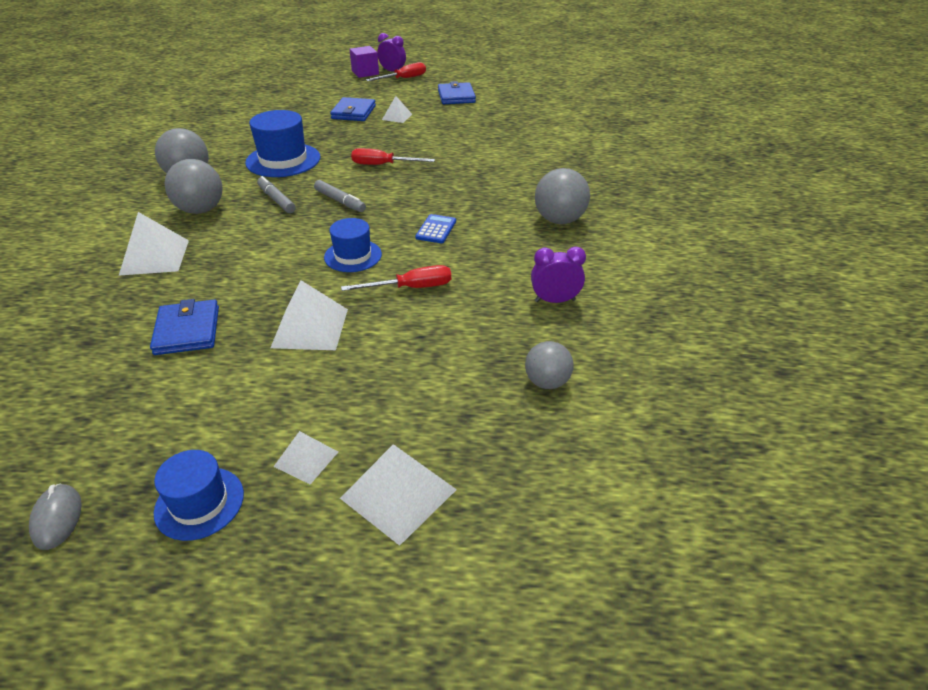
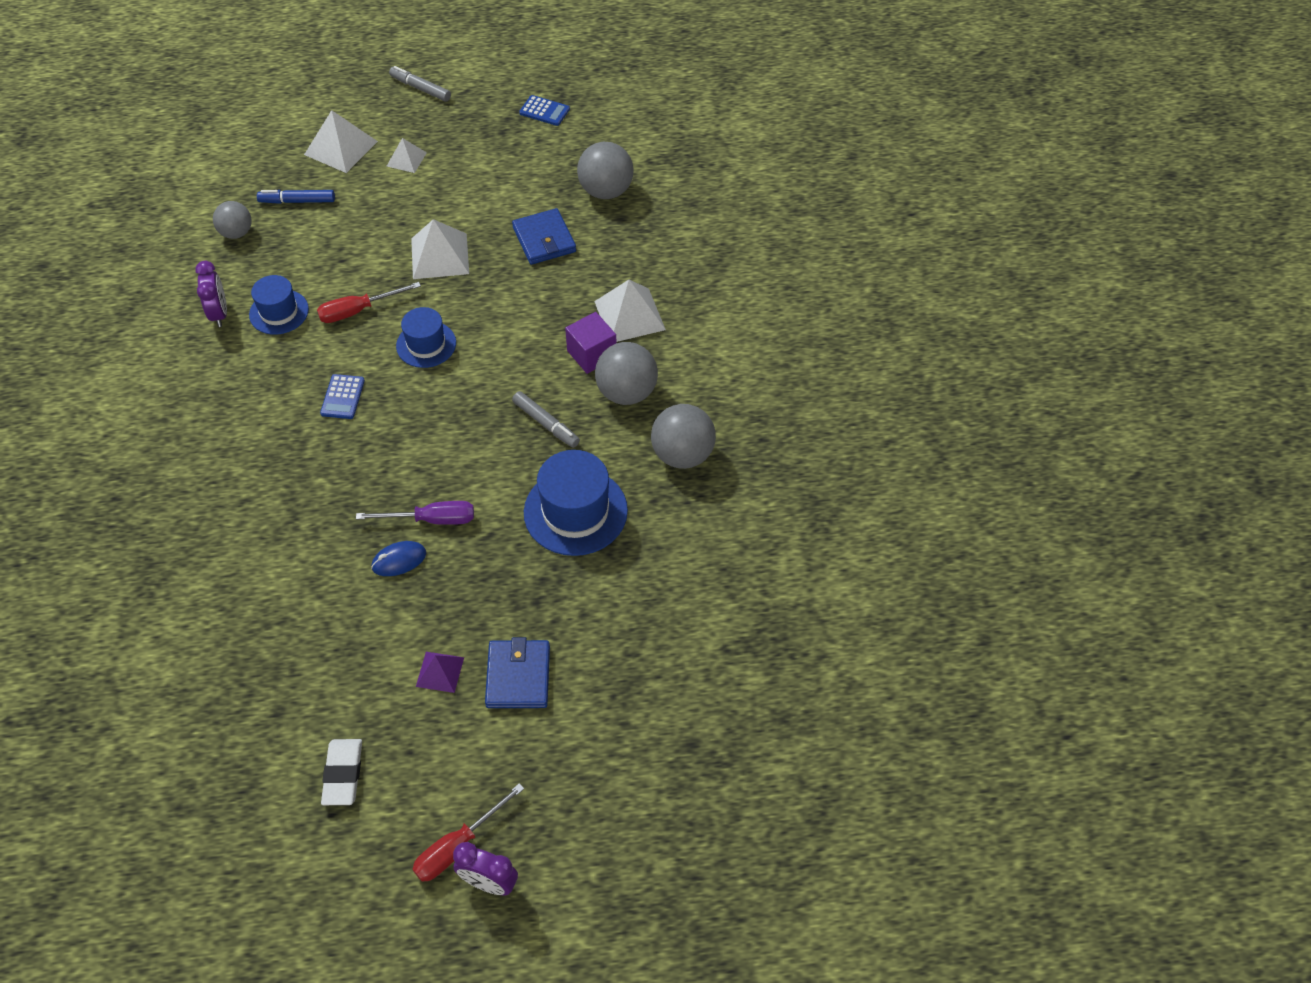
camera: 170 degrees right, 15 degrees up
(57, 518) = (544, 111): grey mouse -> blue calculator
(199, 503) = (463, 128): blue hat -> blue hat (279, 312)
(340, 201) = (467, 432): grey marker -> grey marker (420, 88)
(365, 72) = (546, 867): purple cube -> purple cube (592, 354)
(383, 165) = (431, 519): red screwdriver -> purple screwdriver
(397, 117) = (440, 672): white pyramid -> purple pyramid
(410, 152) = (399, 560): none -> blue mouse
(456, 96) = (343, 774): blue wallet -> white eraser
(469, 414) = (297, 201): none -> blue marker
(555, 300) = (219, 313): purple clock -> purple clock turned 90 degrees counterclockwise
(559, 220) = (197, 433): grey ball -> grey ball (606, 191)

